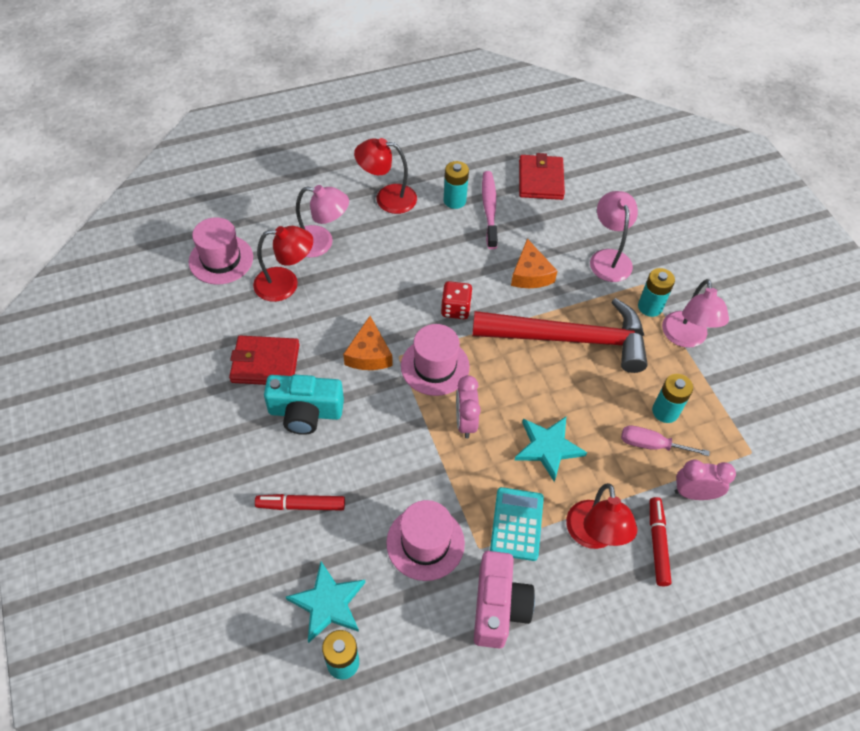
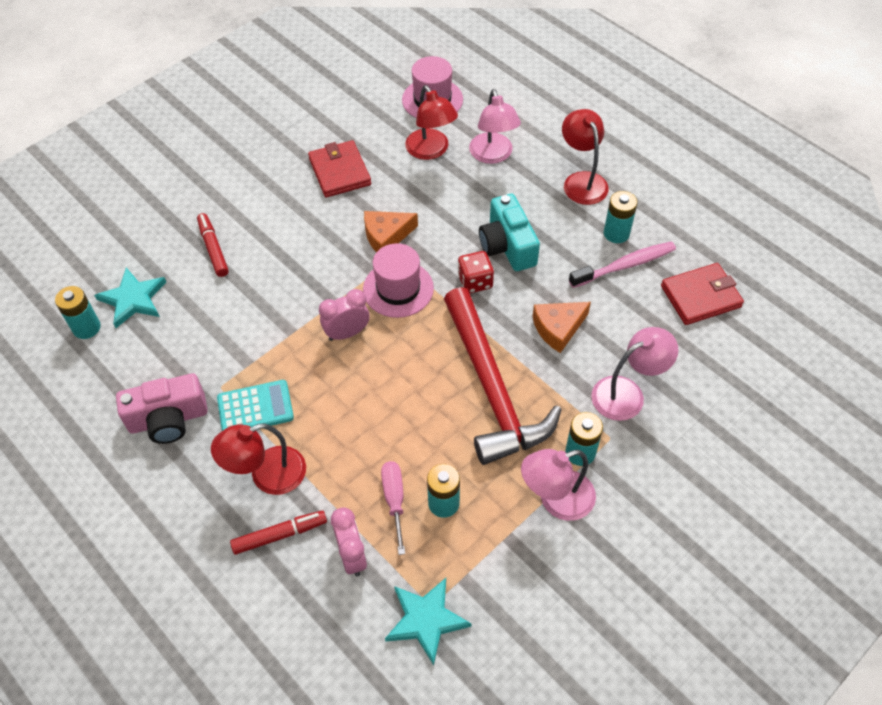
camera: 70 degrees right, 0 degrees up
(305, 412) = (303, 217): turquoise camera -> turquoise camera (507, 246)
(425, 543) = (210, 345): pink hat -> none
(548, 447) = (349, 408): turquoise star -> turquoise star (426, 620)

